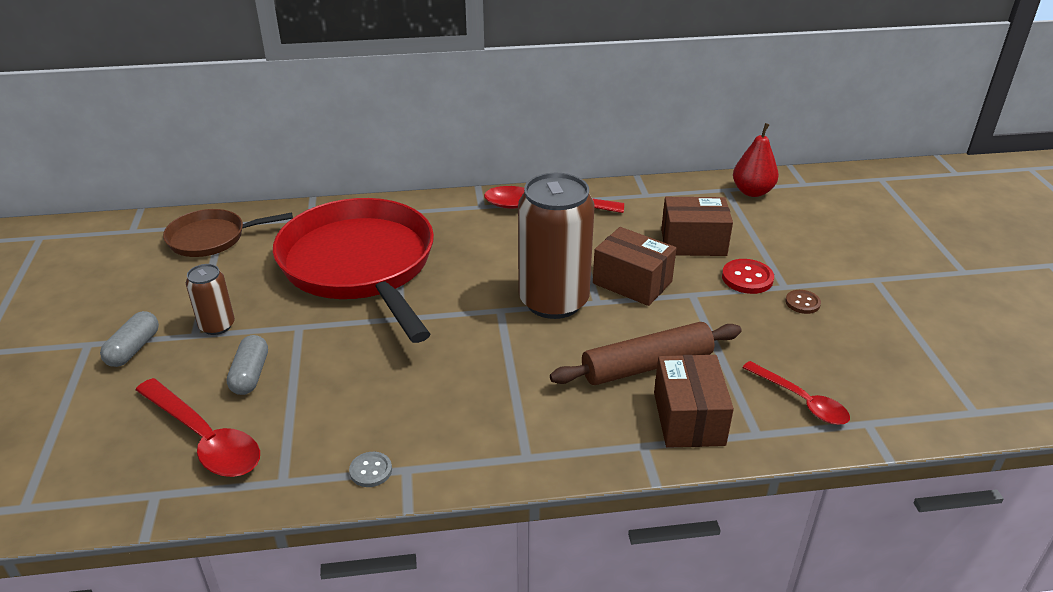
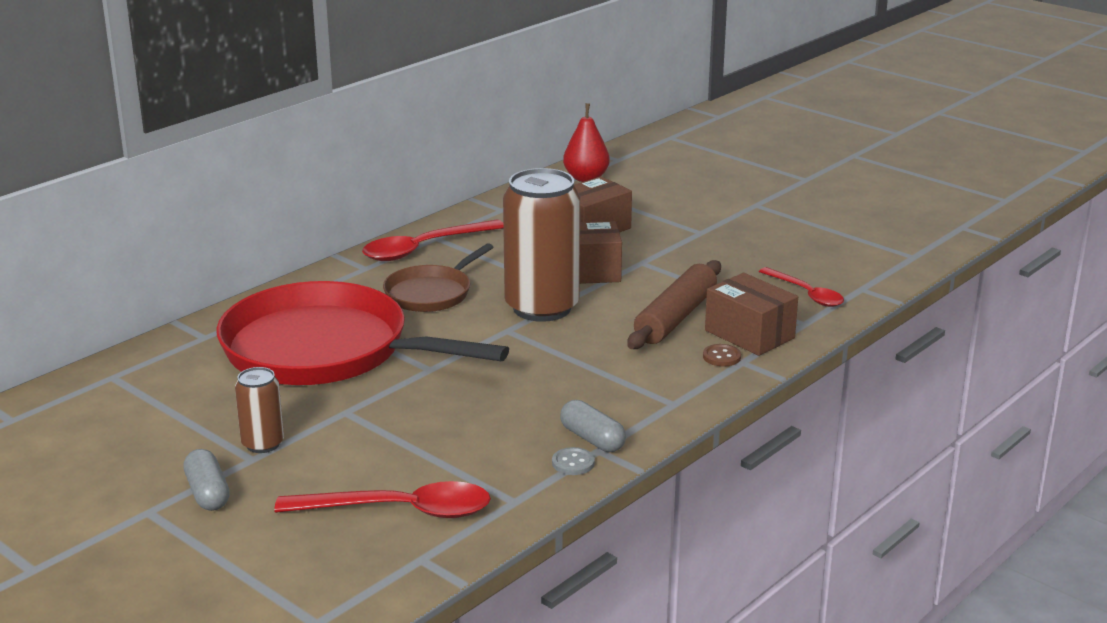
camera: 40 degrees left, 10 degrees down
(211, 238) = (122, 390): brown pan -> brown pan (431, 293)
(250, 375) = (362, 458): grey capsule -> grey capsule (592, 439)
(747, 278) = (667, 237): red button -> none
(801, 401) = (806, 294): red spoon -> red spoon turned 45 degrees clockwise
(802, 303) = (727, 237): brown button -> brown button (721, 357)

